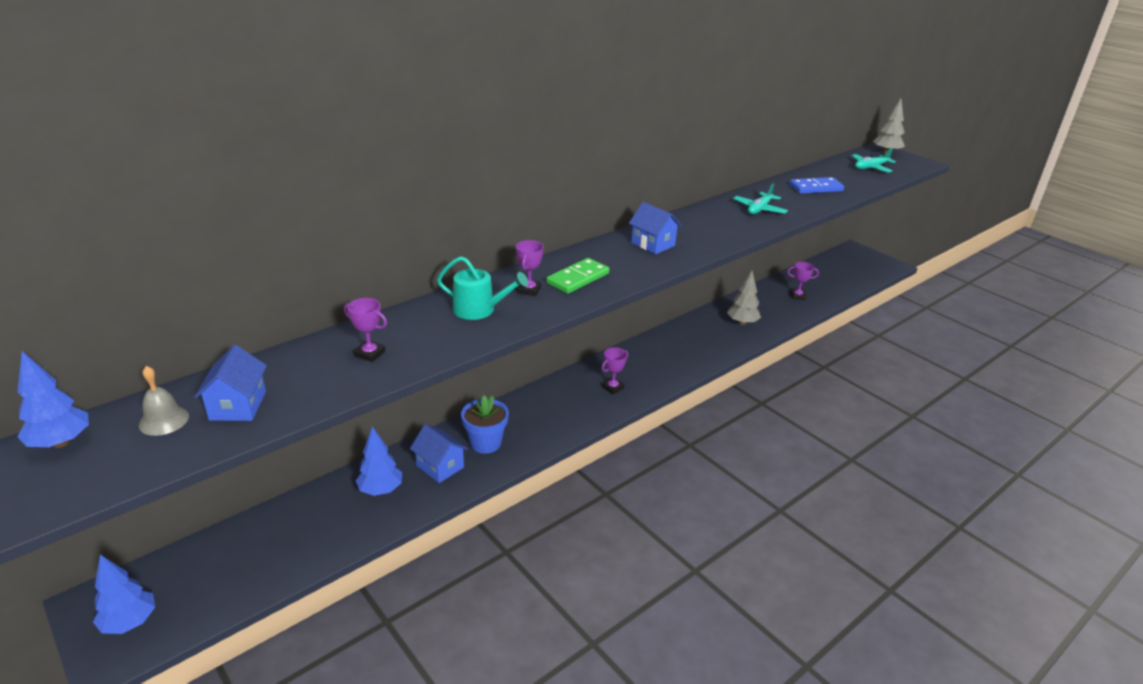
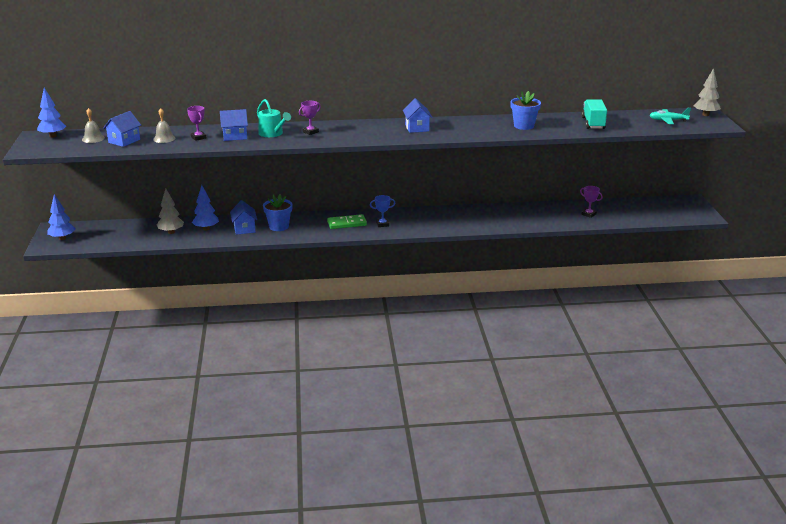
camera: 35 degrees right, 5 degrees down
(310, 375) = (164, 138): none -> grey bell
(428, 332) = (235, 136): none -> blue house
(578, 278) = (344, 133): green domino -> green domino (347, 223)
(612, 387) = (382, 224): purple trophy -> blue trophy
(742, 323) = (520, 217): grey tree -> grey tree (171, 232)
(759, 209) = (524, 126): turquoise plane -> blue flower pot
(816, 188) = (593, 123): blue domino -> turquoise truck

